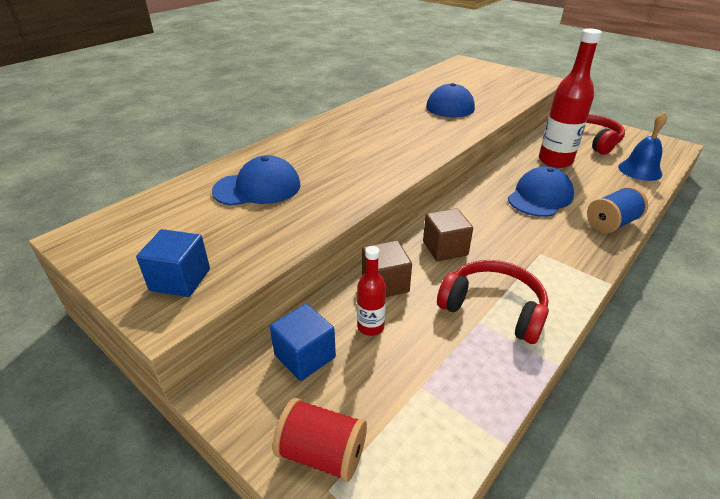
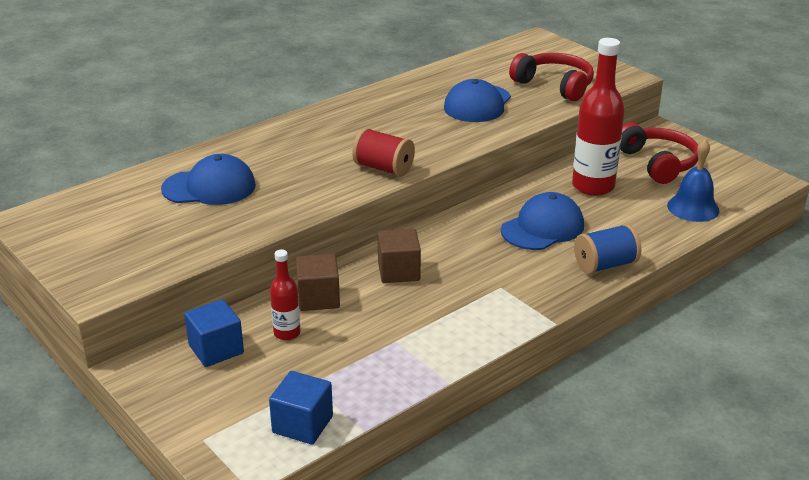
camera: 10 degrees right, 5 degrees down
(180, 280) = (114, 266): blue cube -> blue cube (302, 424)
(322, 453) = (206, 417): red spool -> red spool (384, 168)
(493, 308) = (416, 332): red headphones -> red headphones (554, 85)

